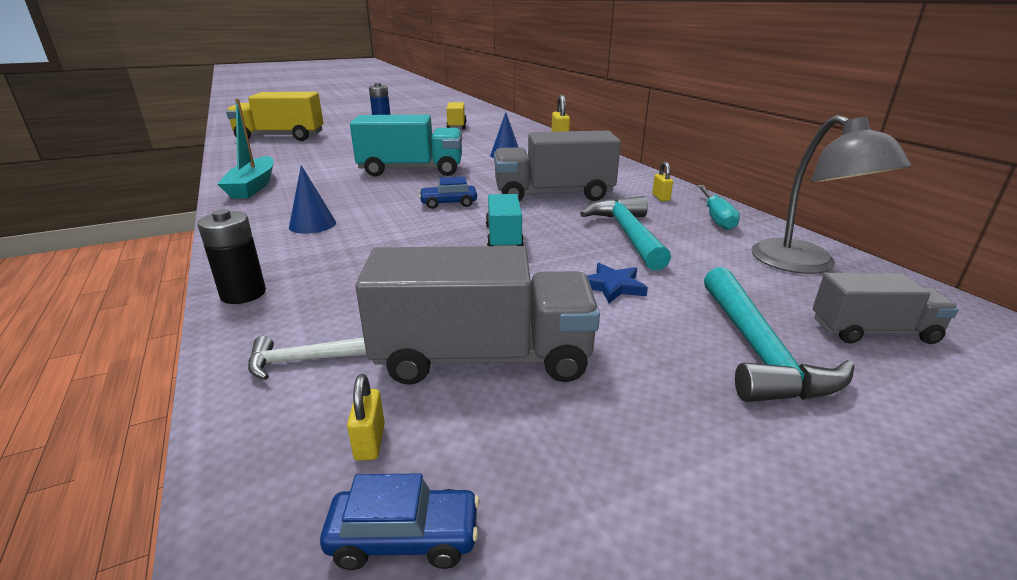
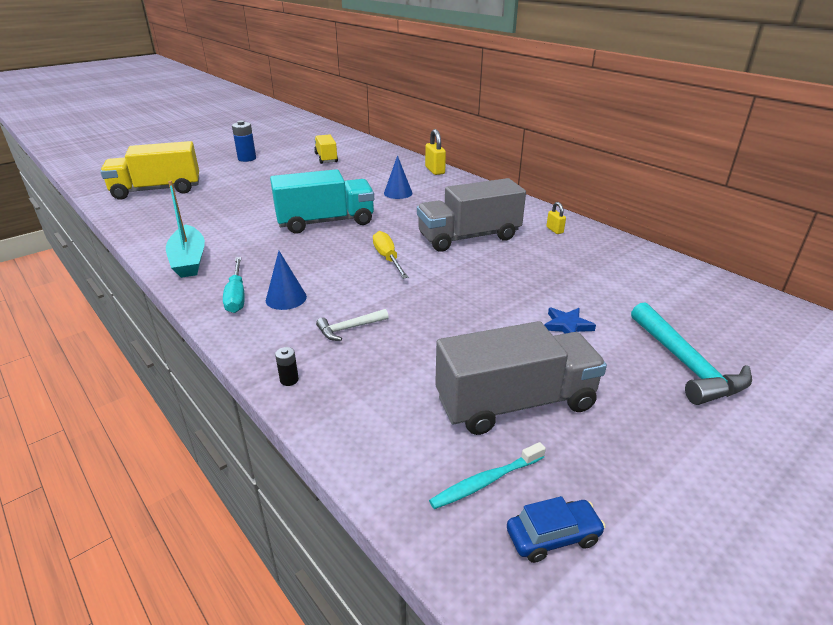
camera: 15 degrees left, 5 degrees up
(243, 294) = (289, 380): black battery -> black battery, size x0.52
(302, 360) = (389, 430): white hammer -> white hammer (349, 328)
(370, 442) = (486, 481): yellow padlock -> turquoise toothbrush
(448, 203) = (388, 258): blue car -> yellow screwdriver
(503, 237) = (458, 290): turquoise truck -> none
(628, 234) = (550, 273): turquoise hammer -> none
(716, 217) = (605, 246): turquoise screwdriver -> turquoise screwdriver (236, 296)
(805, 265) = (685, 285): grey lamp -> none
(873, 331) = (746, 336): grey truck -> none

